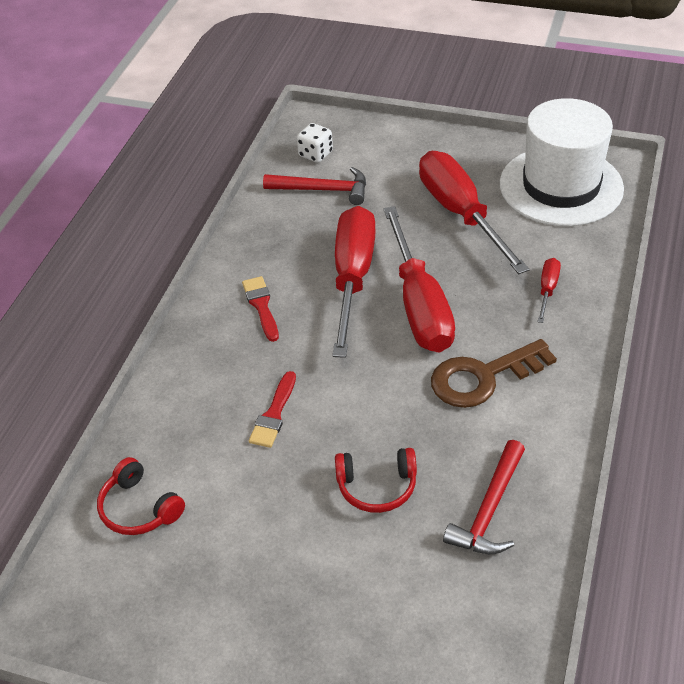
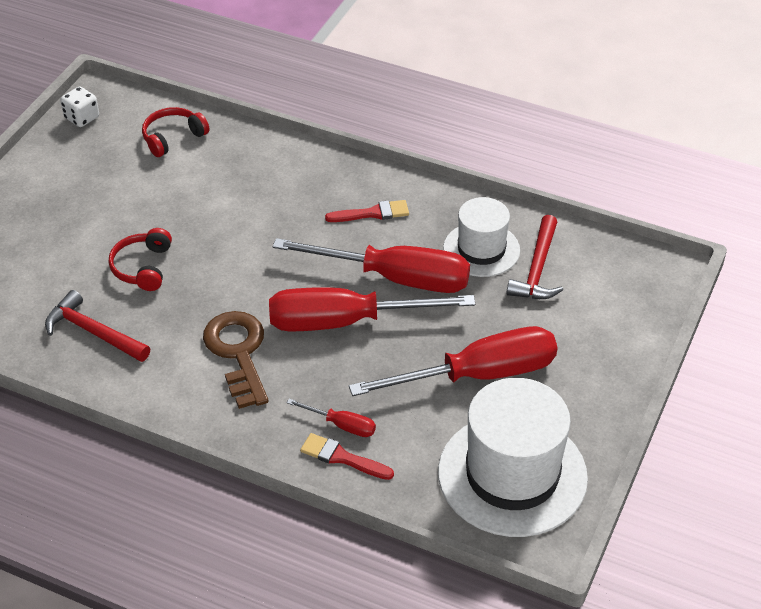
camera: 95 degrees right, 0 degrees up
(274, 414) = (240, 213): red brush -> red brush (342, 457)
(303, 226) = (481, 249): none -> white hat
(315, 154) = (601, 269): white dice -> white dice (82, 118)

